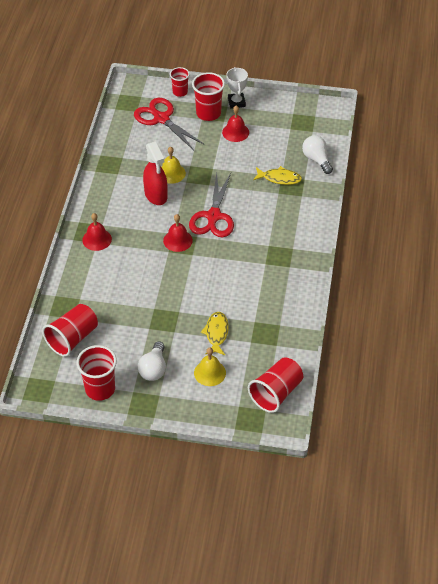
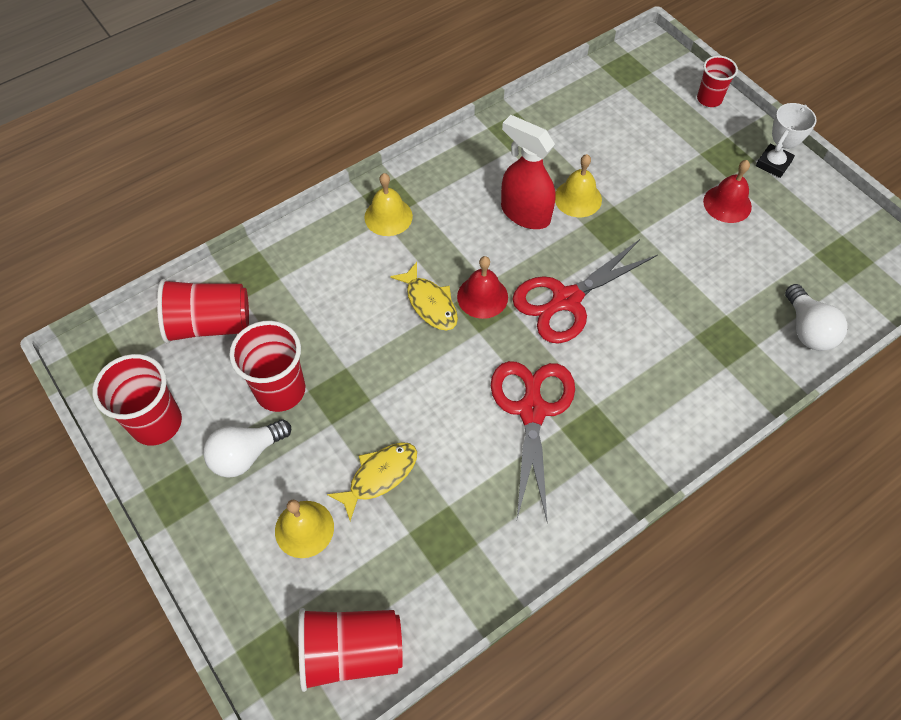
camera: 45 degrees right, 10 degrees up
(97, 239) = (388, 216): red bell -> yellow bell
(156, 195) = (525, 213): red spray bottle -> red spray bottle turned 105 degrees clockwise
(161, 118) = (645, 117): red scissors -> red scissors (532, 409)
(208, 113) = (717, 152): red cup -> red cup (280, 390)
(279, 178) = (720, 316): yellow fish -> yellow fish (429, 303)
(316, 160) = (807, 329): white light bulb -> white light bulb turned 150 degrees clockwise

